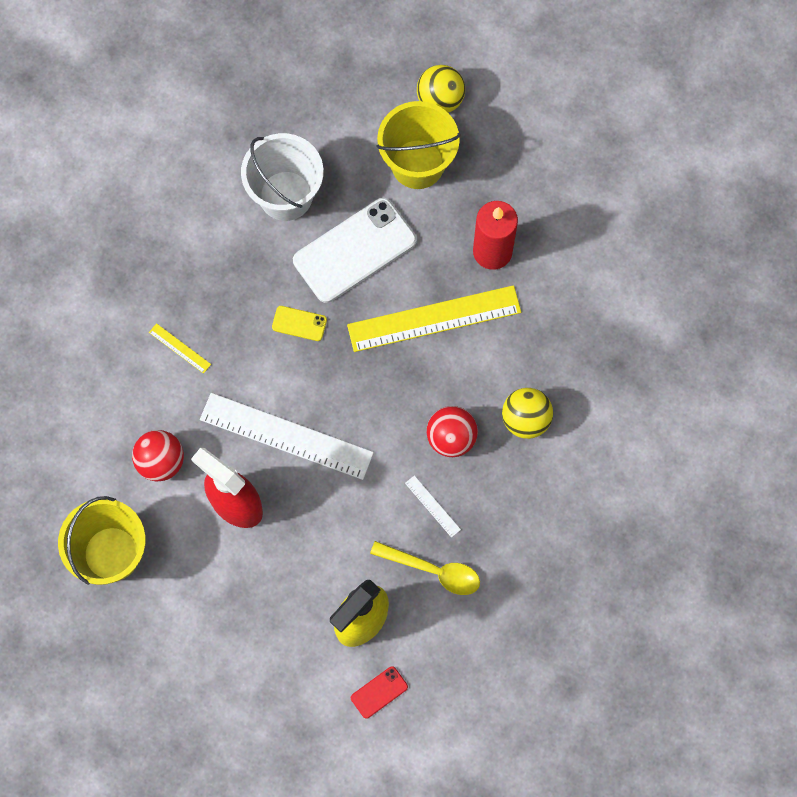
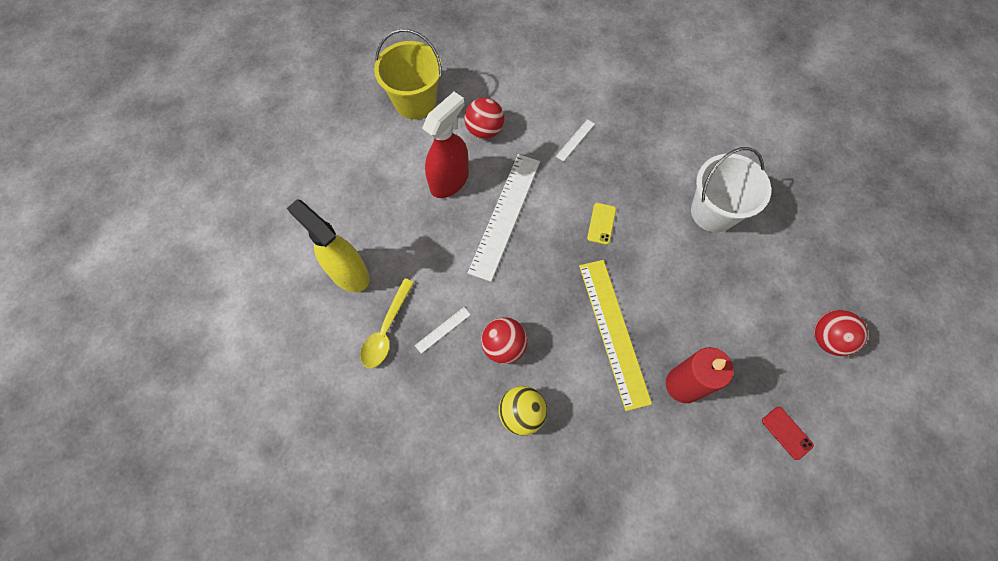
camera: 90 degrees right, 5 degrees down
(180, 348) = (575, 140): yellow ruler -> white ruler
(354, 251) = (670, 266): white phone -> none
(379, 692) = (288, 286): red phone -> red phone (786, 433)
(417, 164) = (759, 318): yellow bucket -> none
(440, 99) = (827, 338): yellow ball -> red ball

